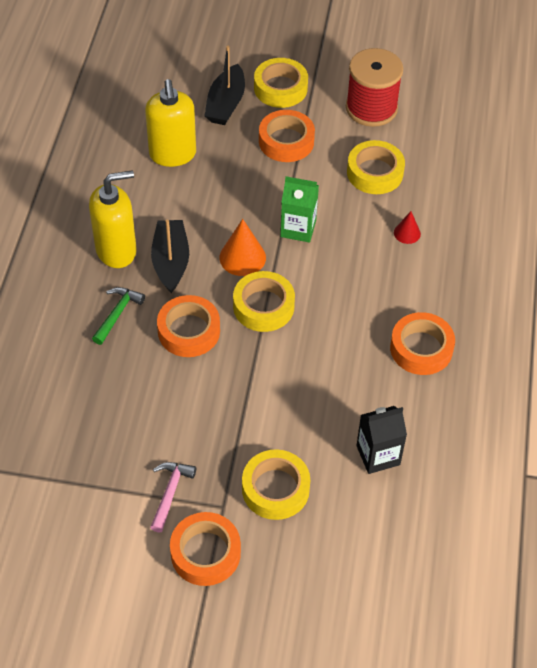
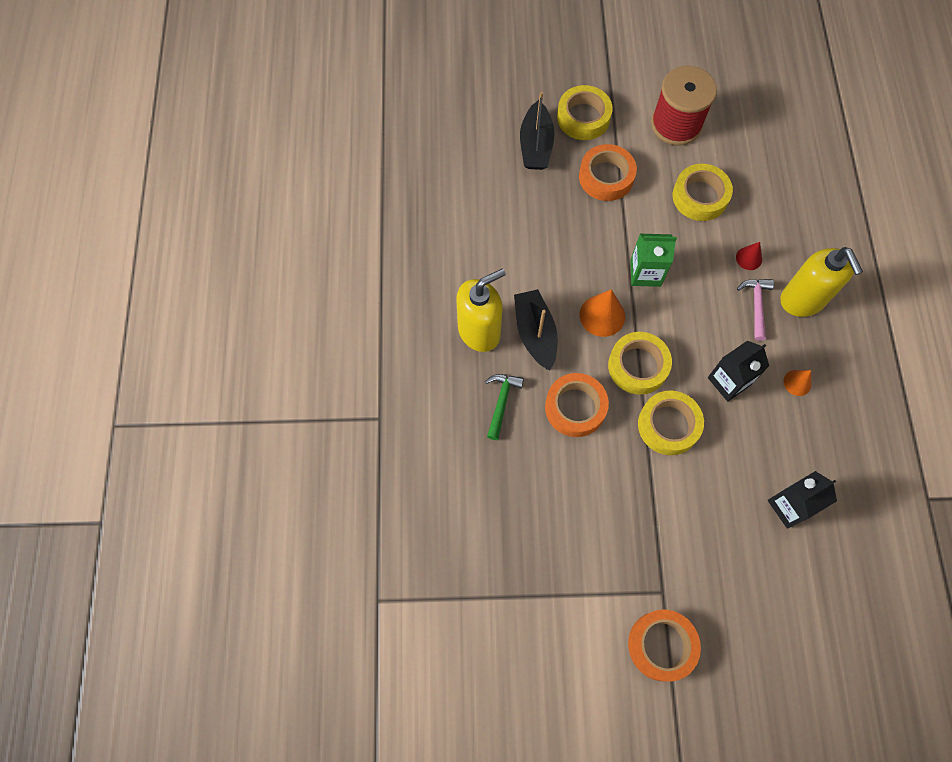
camera: 10 degrees left, 15 degrees up
(170, 493) = (609, 588): pink hammer -> pink hammer (756, 305)
(172, 154) = (501, 212): yellow soap dispenser -> yellow soap dispenser (802, 300)
(275, 489) = (706, 563): yellow tape -> yellow tape (668, 425)
(351, 335) = (729, 381): none -> black carton
(421, 348) = (797, 383): orange tape -> orange cone

